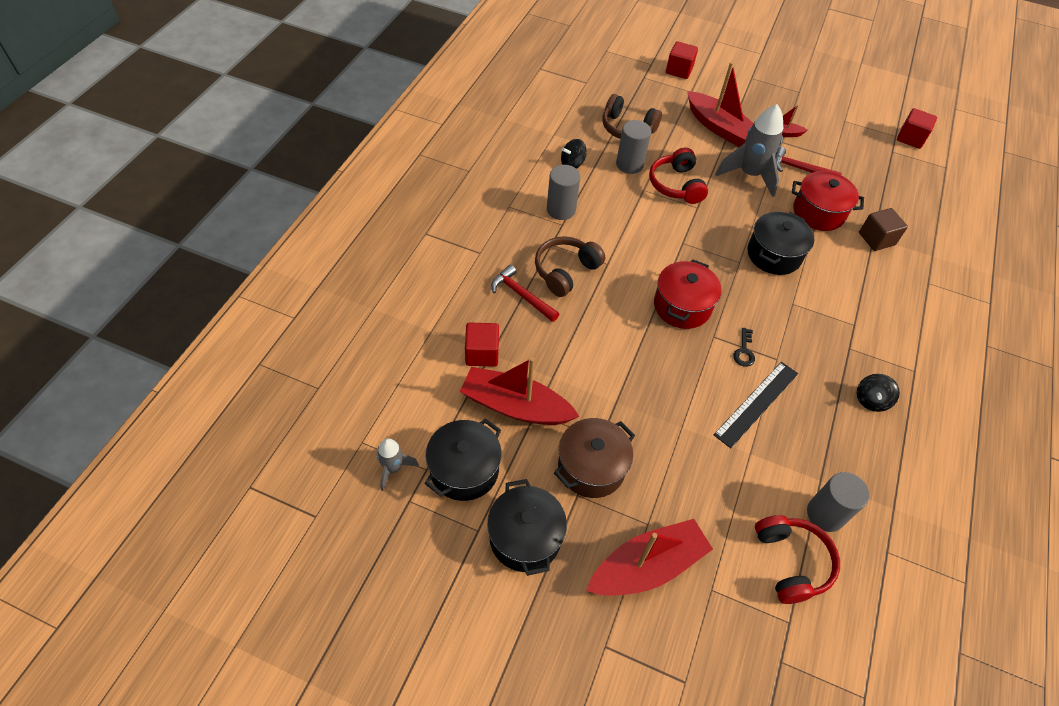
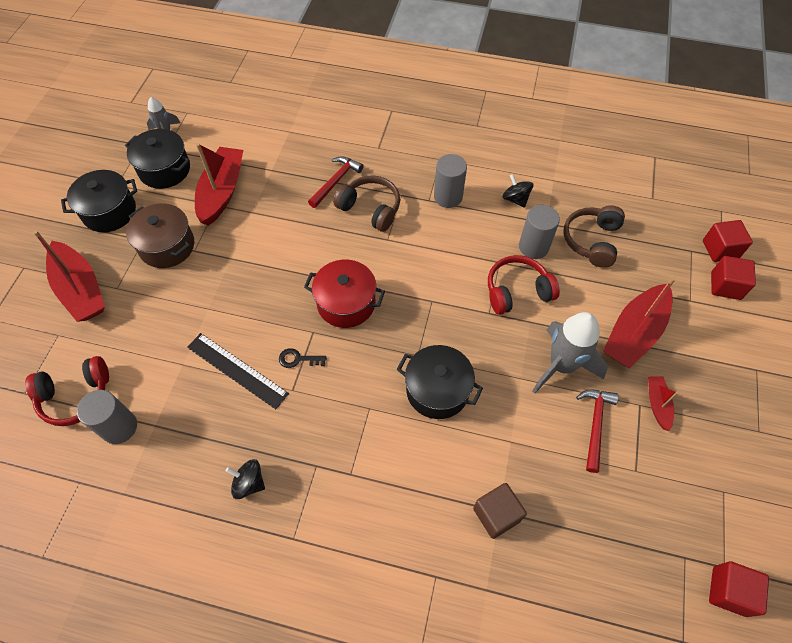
camera: 85 degrees right, 5 degrees up
(482, 353) = (271, 164): red cube -> red cube (720, 249)
(818, 212) = (522, 444): red pot -> none

